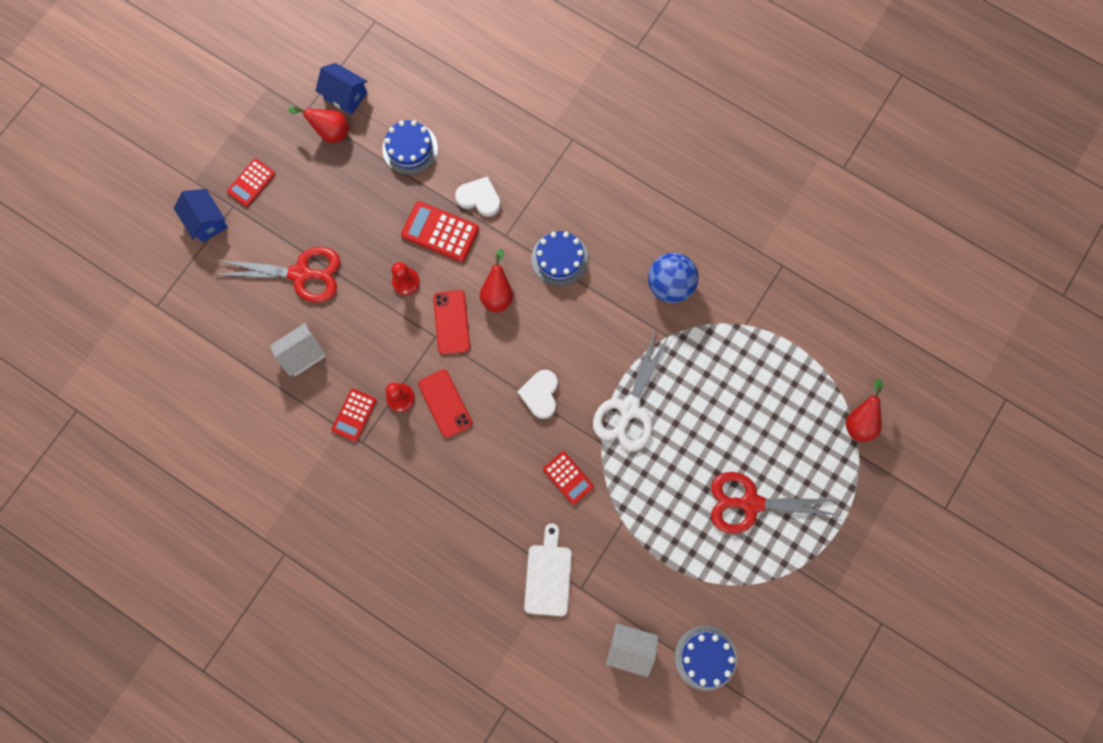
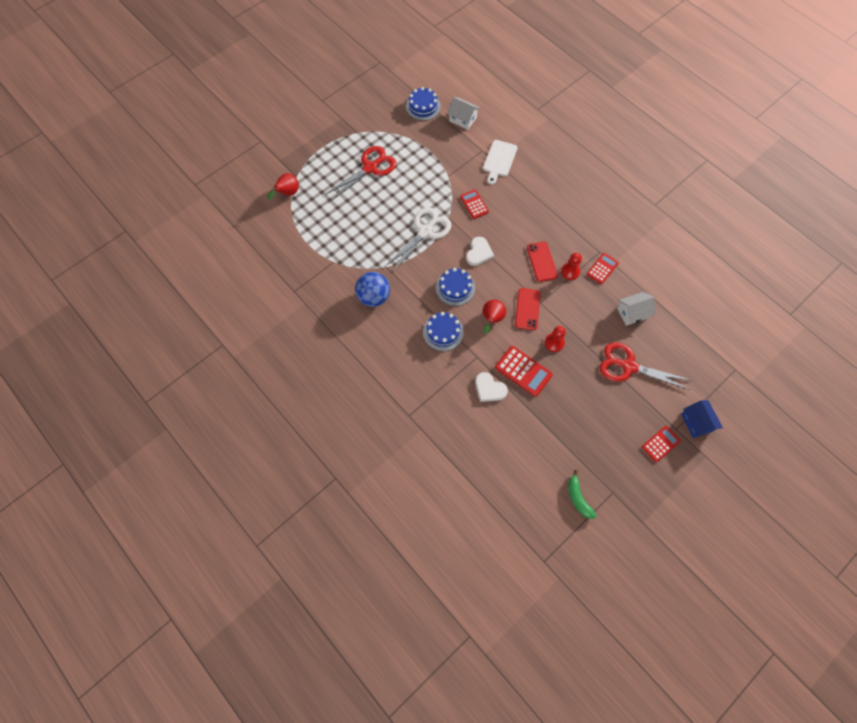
camera: 165 degrees left, 10 degrees down
(330, 132) = (594, 470): red pear -> none
(345, 95) = (578, 498): blue house -> green banana
(410, 148) = (534, 440): blue cake -> blue cake (455, 288)
(750, 503) = (370, 168): red scissors -> red scissors turned 60 degrees counterclockwise

